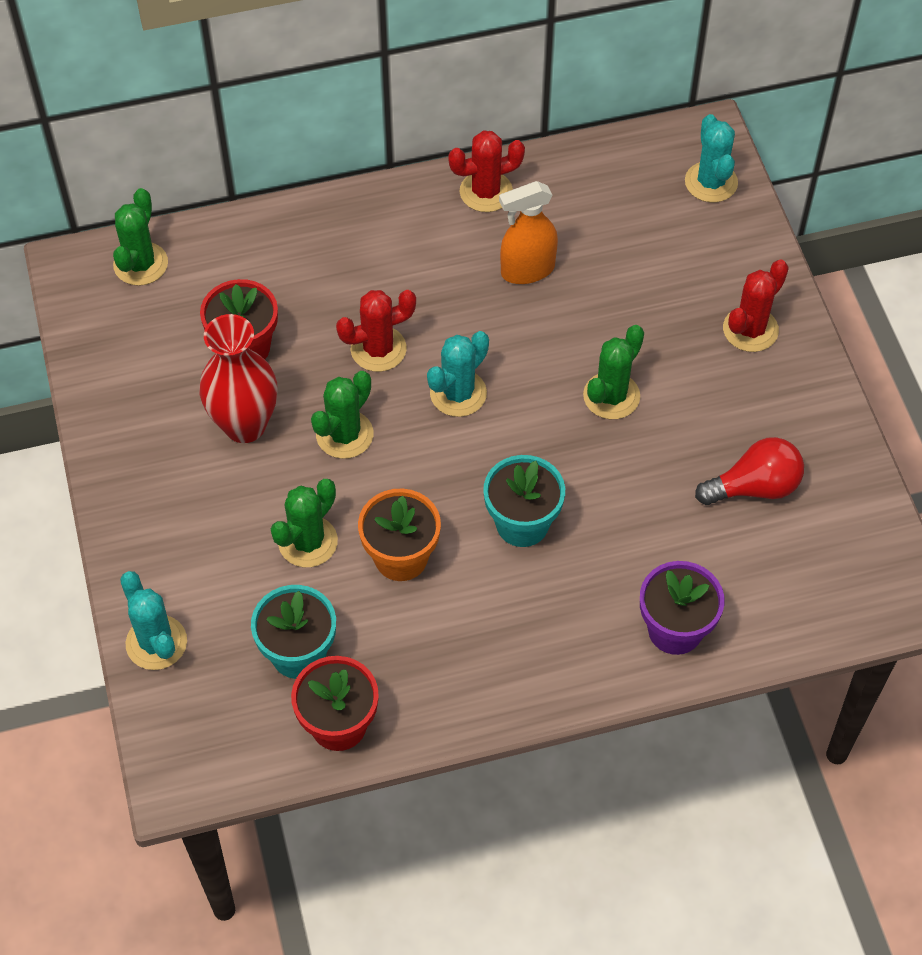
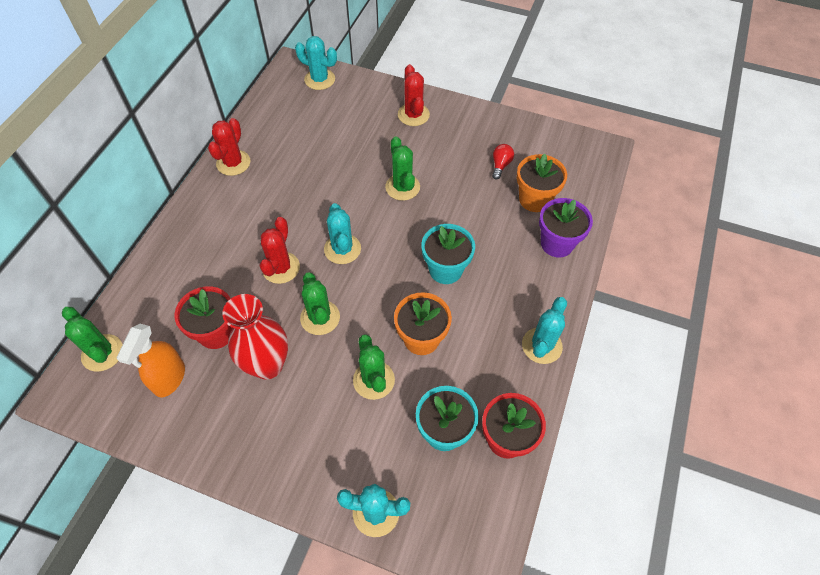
camera: 55 degrees left, 0 degrees up
(496, 696) = (541, 346): none -> turquoise cactus
(527, 270) = (297, 175): orange spray bottle -> orange spray bottle (169, 378)
(729, 562) = (534, 199): none -> orange flower pot
(754, 487) = (500, 165): red light bulb -> red light bulb, size x0.59

